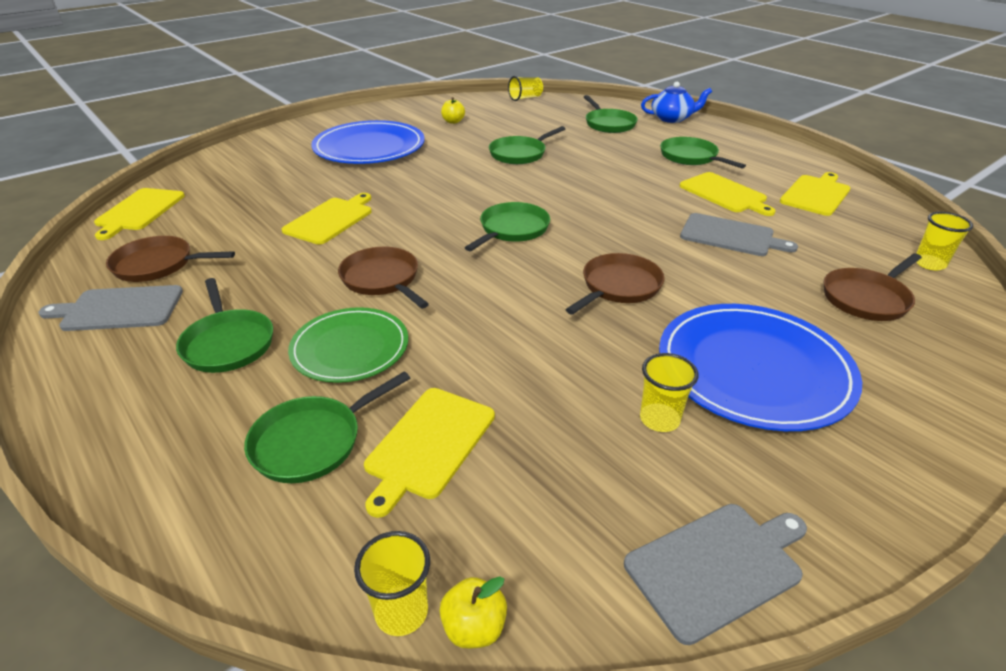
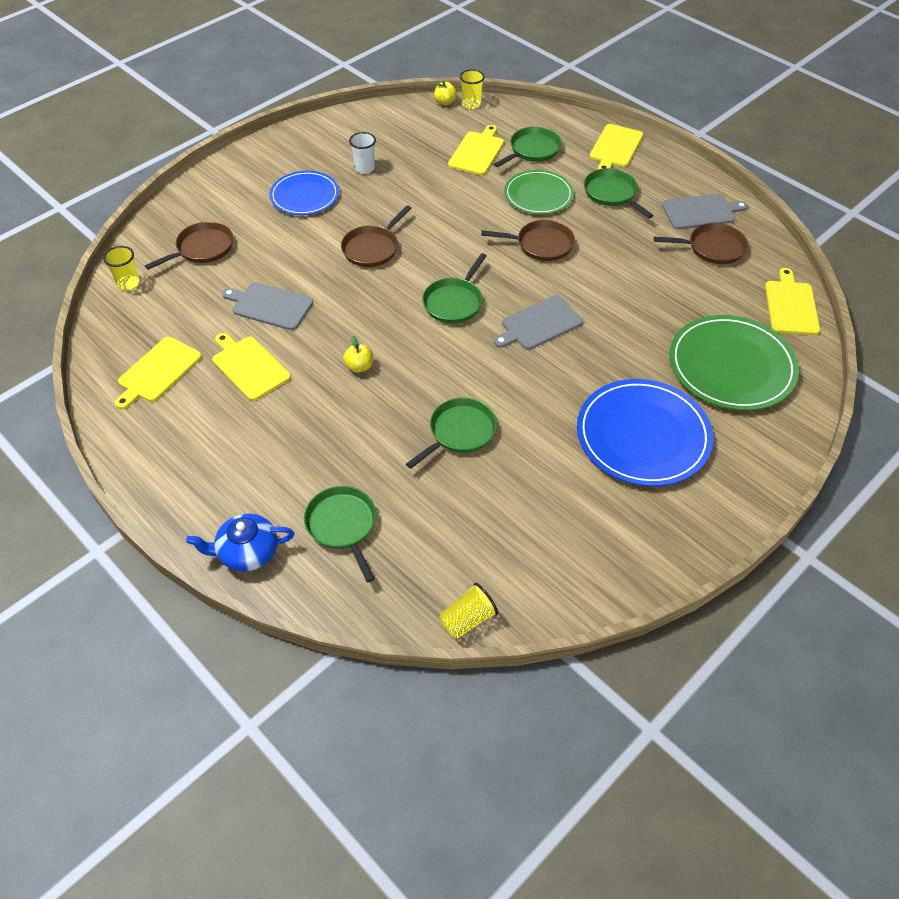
camera: 175 degrees right, 15 degrees up
(255, 176) = (731, 366): none -> green plate
(330, 219) = (614, 305): yellow cutting board -> yellow cutting board (615, 147)
(382, 279) = (541, 245): brown pan -> brown pan turned 45 degrees counterclockwise
(453, 121) = (562, 517): yellow apple -> yellow apple (359, 367)
(659, 419) = (364, 168): yellow cup -> white cup
(691, 157) = (258, 438): green pan -> none
(717, 566) = (355, 120): grey cutting board -> grey cutting board (539, 324)
(753, 369) = (304, 196): blue plate -> blue plate, size x0.64

